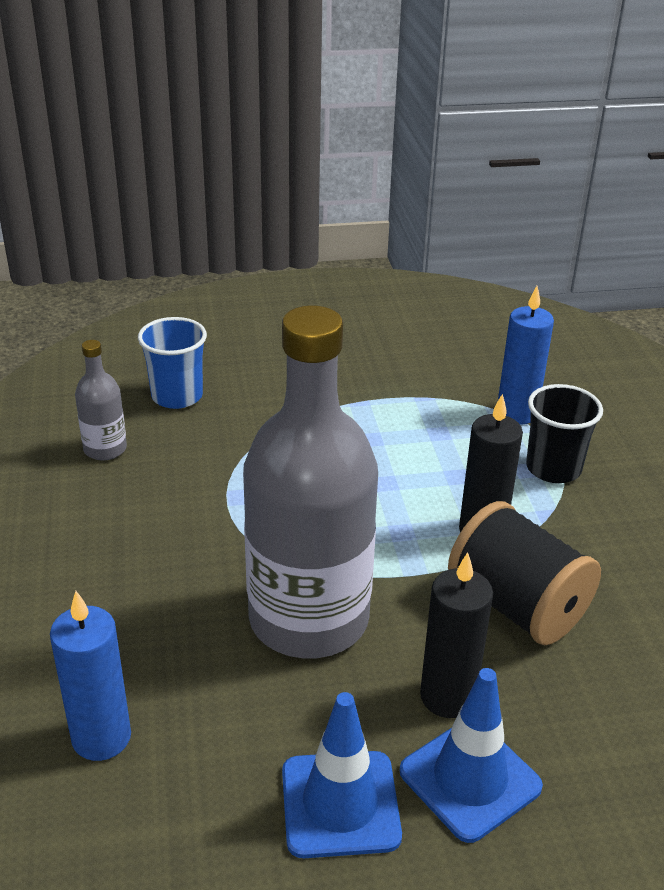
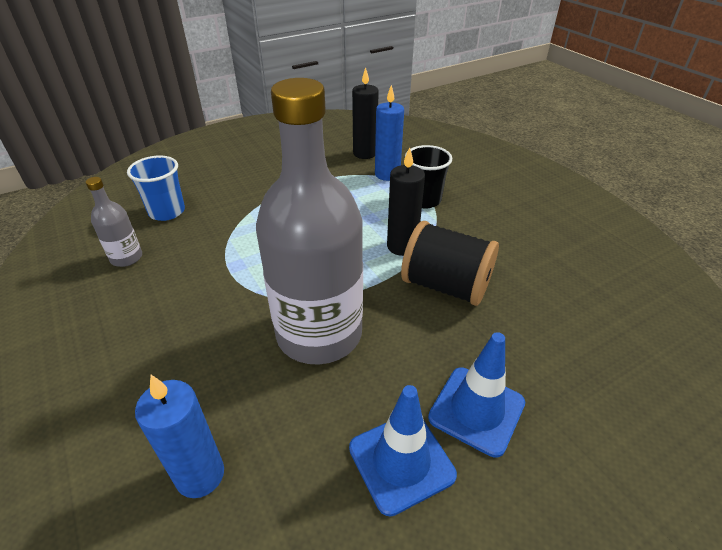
camera: 20 degrees left, 5 degrees up
(448, 696) = (434, 358): black candle -> black candle (365, 153)

